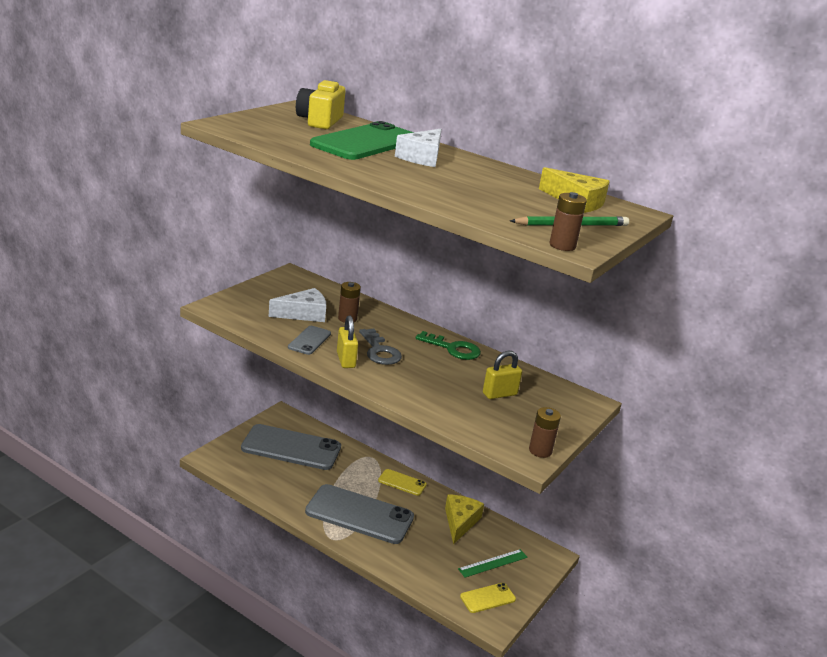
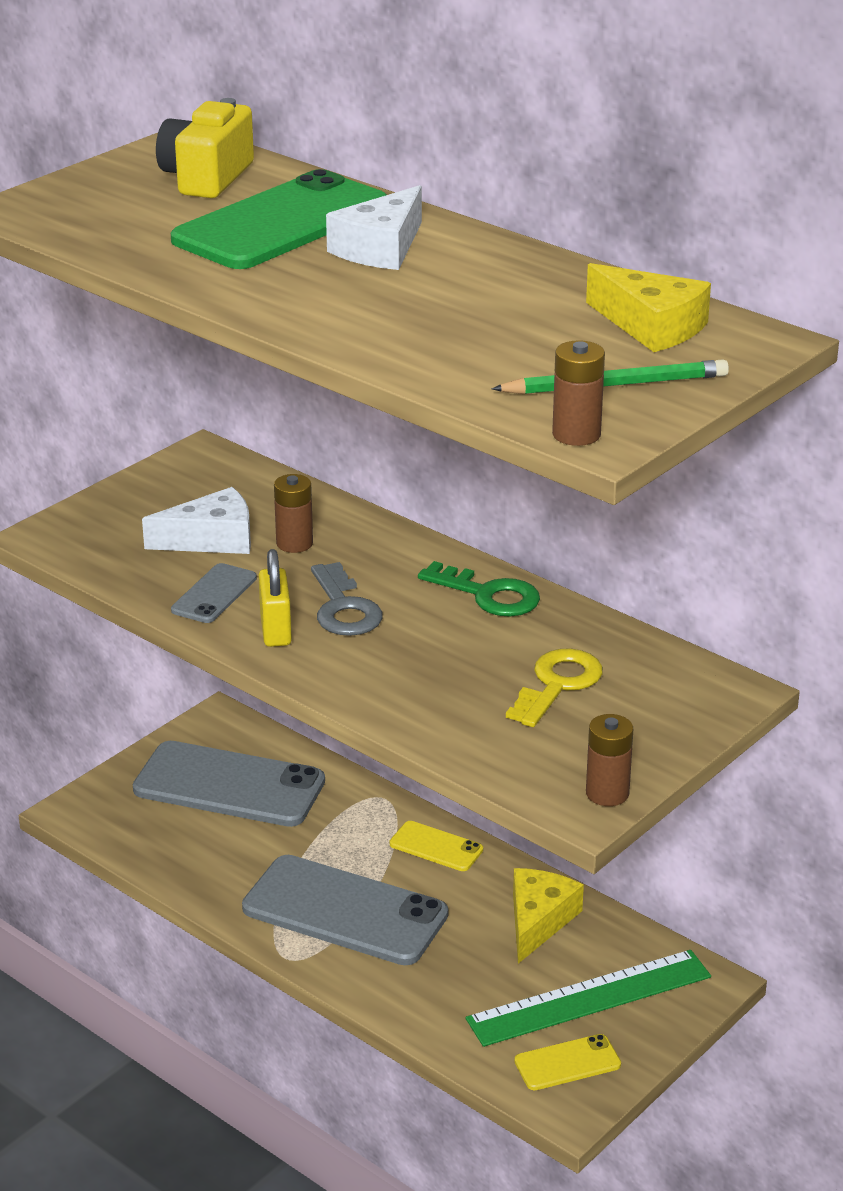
camera: 10 degrees right, 5 degrees up
(493, 563) = (589, 998): green ruler -> green ruler, size x1.74
(499, 394) = (557, 684): yellow padlock -> yellow key

